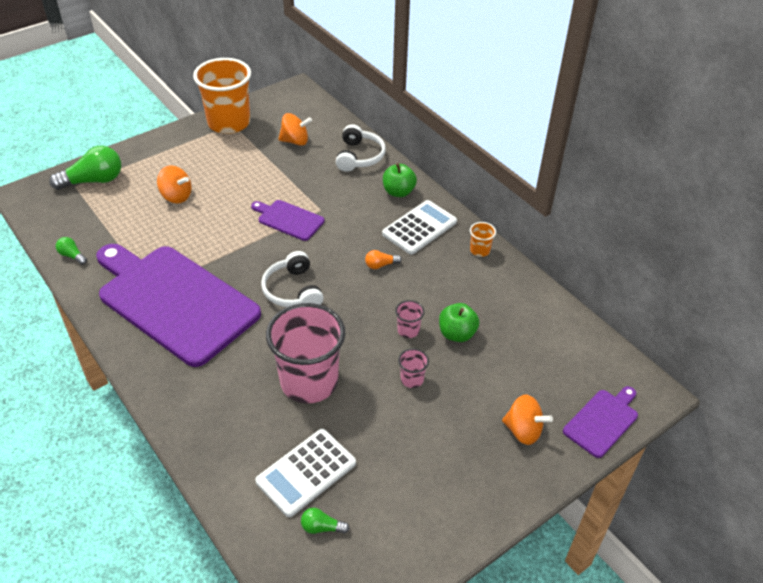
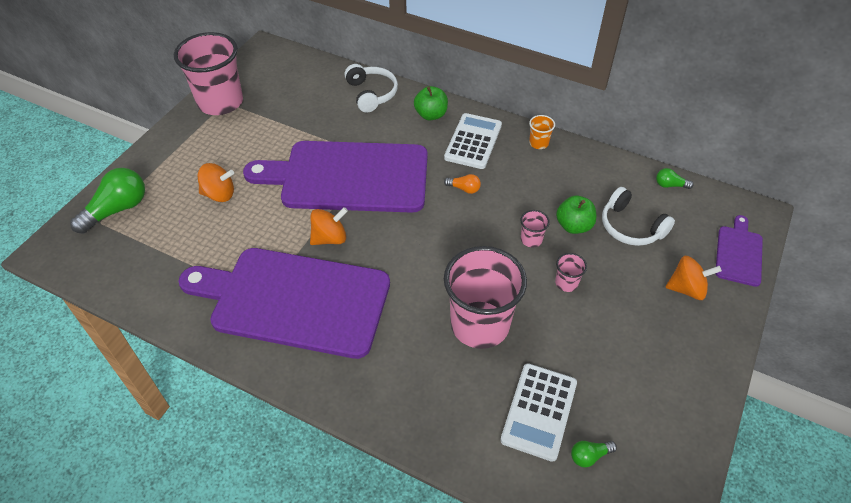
camera: 25 degrees left, 5 degrees up
(72, 256) = (151, 297): green light bulb -> green light bulb (670, 185)
(229, 123) = (220, 102): orange cup -> pink cup
(288, 219) = (349, 177): purple cutting board -> purple cutting board, size x2.28
(293, 290) = (402, 244): white headphones -> white headphones (631, 227)
(295, 141) = (300, 99): orange spinning top -> orange spinning top (330, 238)
(380, 265) = (464, 189): orange light bulb -> orange light bulb turned 120 degrees counterclockwise

